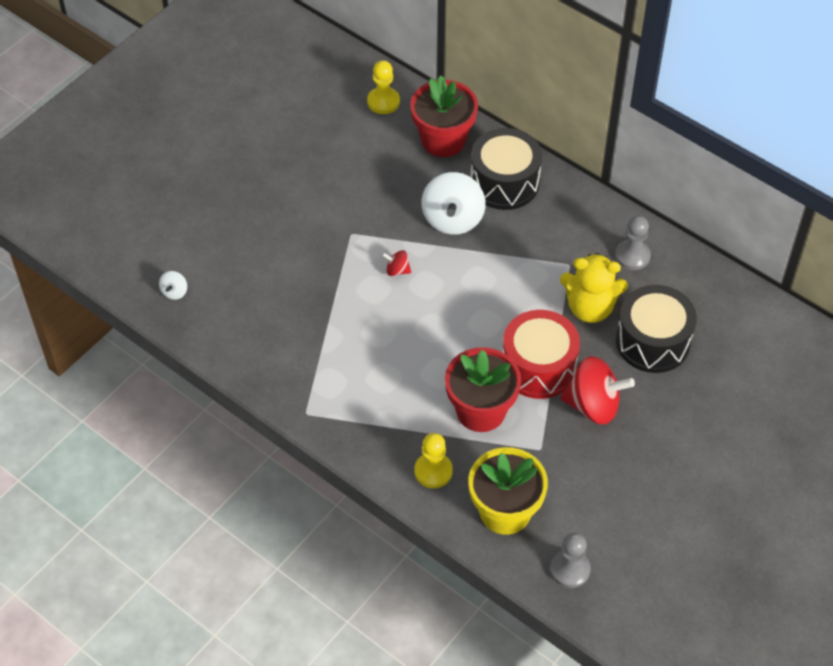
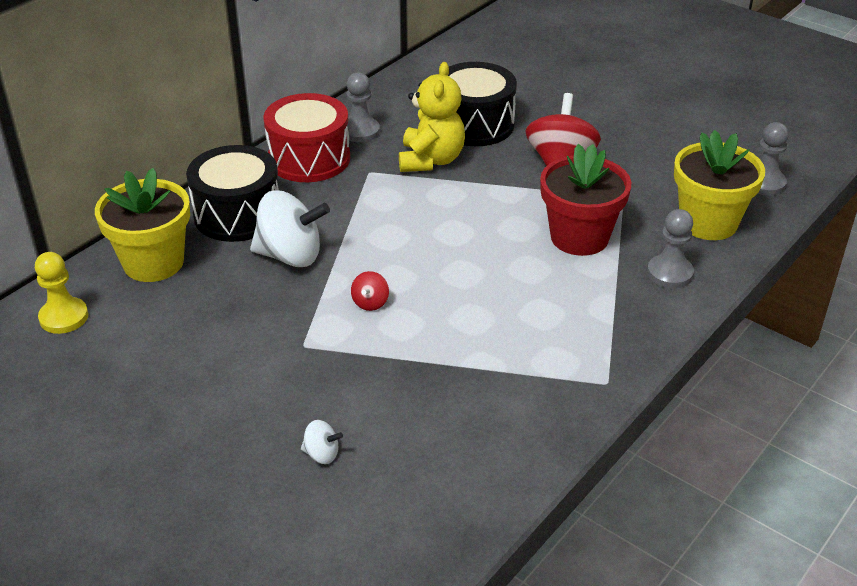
camera: 90 degrees left, 15 degrees down
(174, 292) = (400, 542): white spinning top -> white spinning top (322, 454)
(433, 471) = (670, 273): yellow pawn -> grey pawn
(443, 140) = (153, 263): red flower pot -> yellow flower pot
(538, 367) = (513, 196): red drum -> red drum (309, 158)

